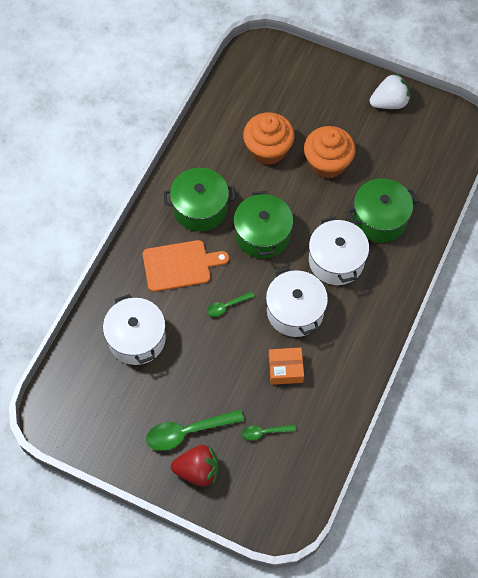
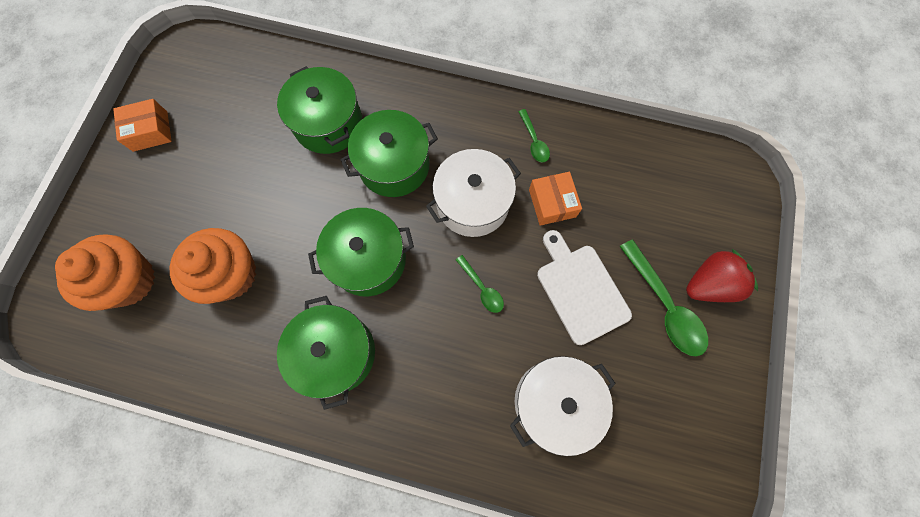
camera: 100 degrees left, 10 degrees up
(180, 265) = (432, 364): orange cutting board -> none
(197, 470) = (709, 284): red strawberry -> red strawberry turned 75 degrees clockwise
(212, 374) = (580, 290): none -> white cutting board
(264, 432) = (638, 215): green spoon -> green spoon (534, 141)
(327, 163) = (249, 194): orange cupcake -> orange cupcake (129, 280)
(336, 261) = (394, 165): white pot -> green pot
(389, 103) = (150, 131): white strawberry -> orange box

